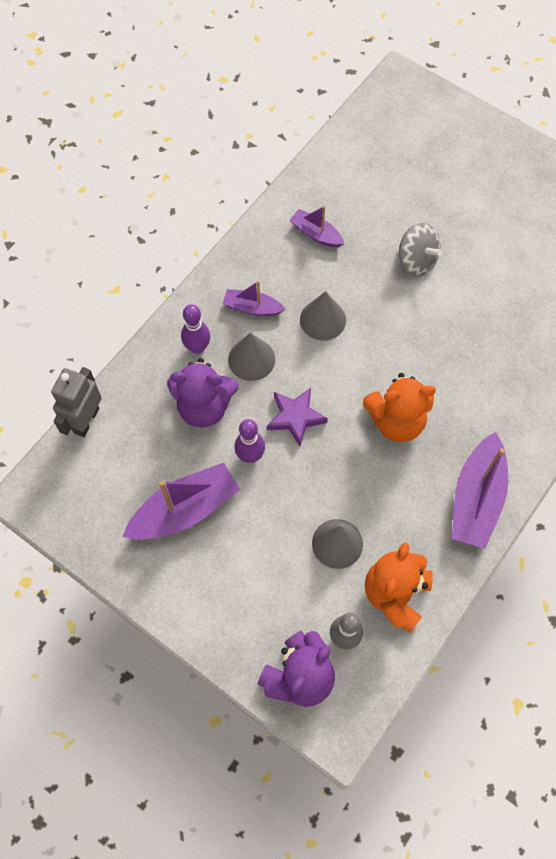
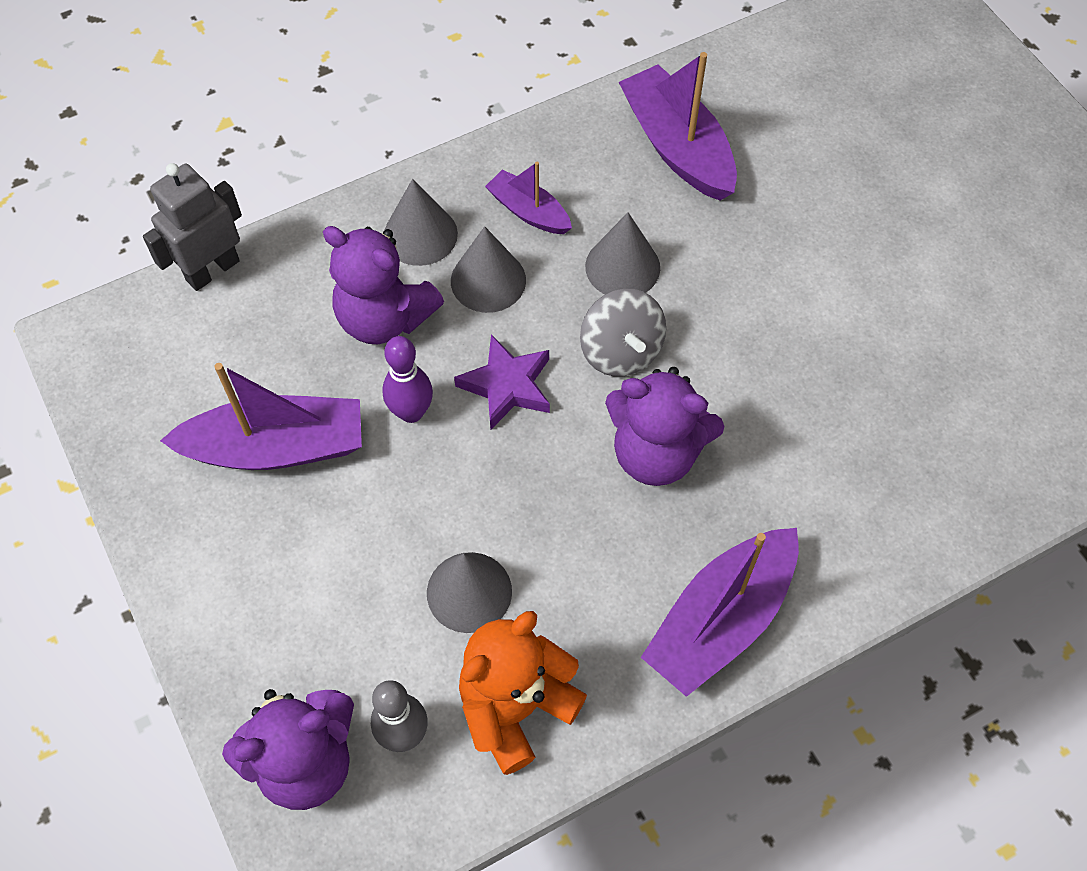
camera: 25 degrees right, 5 degrees down
(197, 347) = (420, 234): purple bowling pin -> grey cone
(316, 234) = (677, 147): purple boat -> purple boat, size x1.79
(396, 421) = (656, 453): orange teddy bear -> purple teddy bear
(416, 261) = (809, 239): grey spinning top -> grey spinning top (621, 351)

